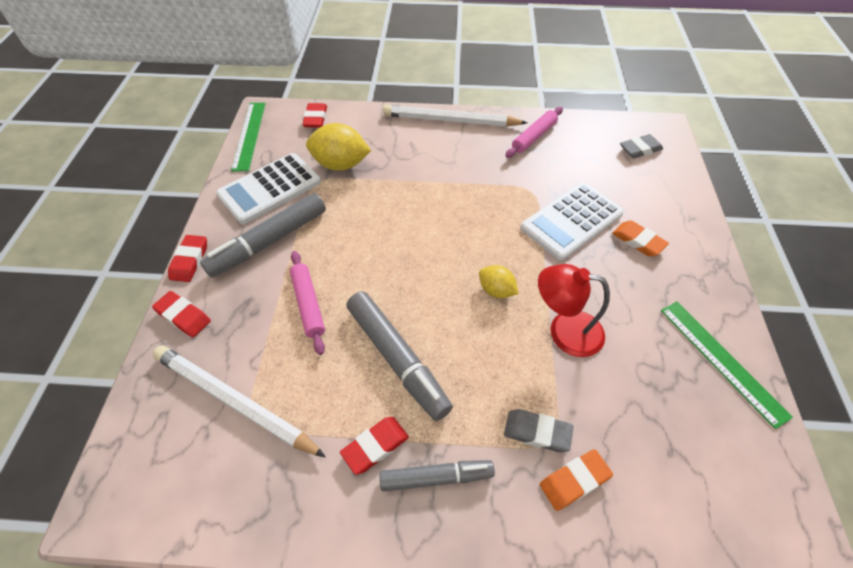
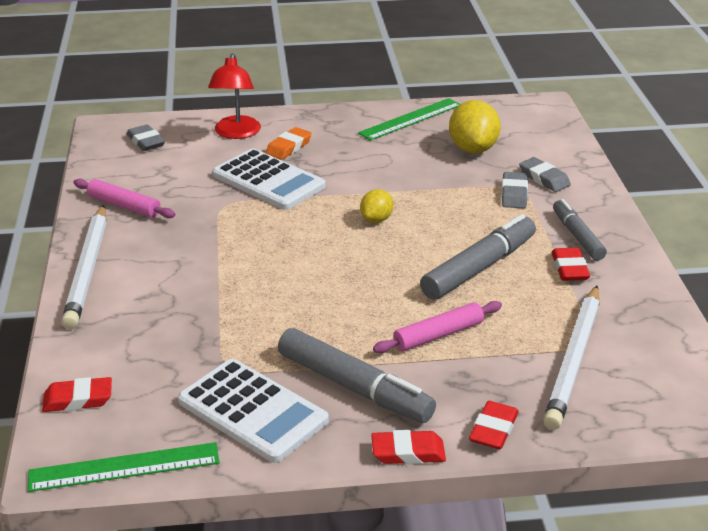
camera: 100 degrees left, 20 degrees down
(340, 165) = (192, 353): yellow lemon -> yellow lemon (473, 149)
(375, 446) = (569, 268): red eraser -> red eraser turned 45 degrees clockwise
(564, 331) = (410, 183): red lamp -> red lamp (236, 133)
(574, 481) = (544, 178): orange eraser -> grey eraser

